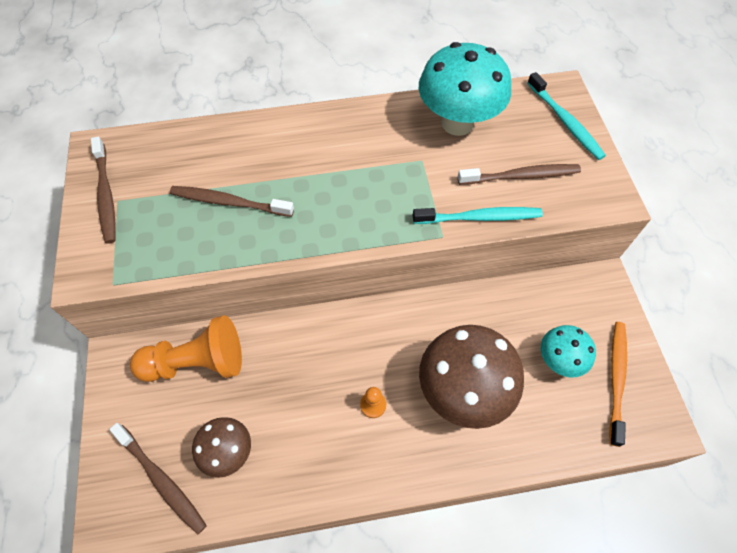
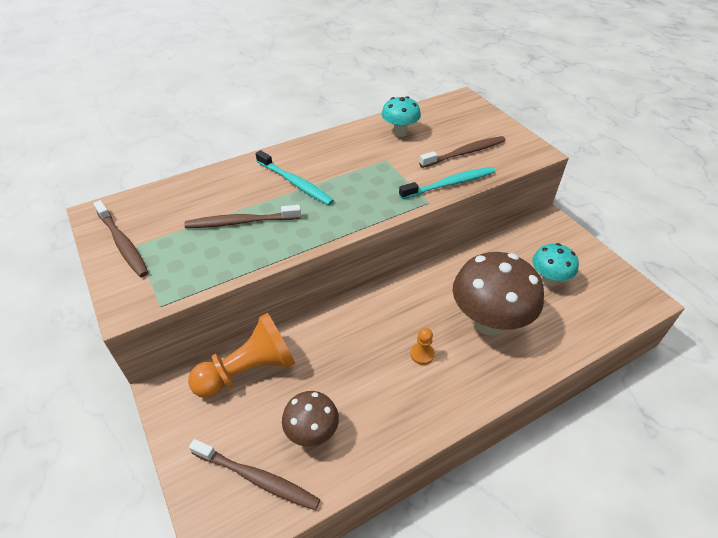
camera: 20 degrees left, 15 degrees down
(457, 123) = (399, 132): turquoise mushroom -> turquoise mushroom, size x0.55
(565, 122) = (476, 116): turquoise toothbrush -> turquoise toothbrush (295, 183)
(616, 379) = (596, 279): orange toothbrush -> none

